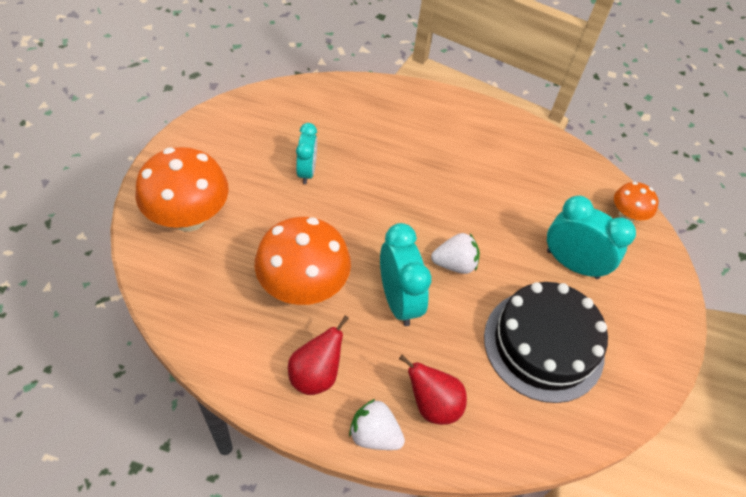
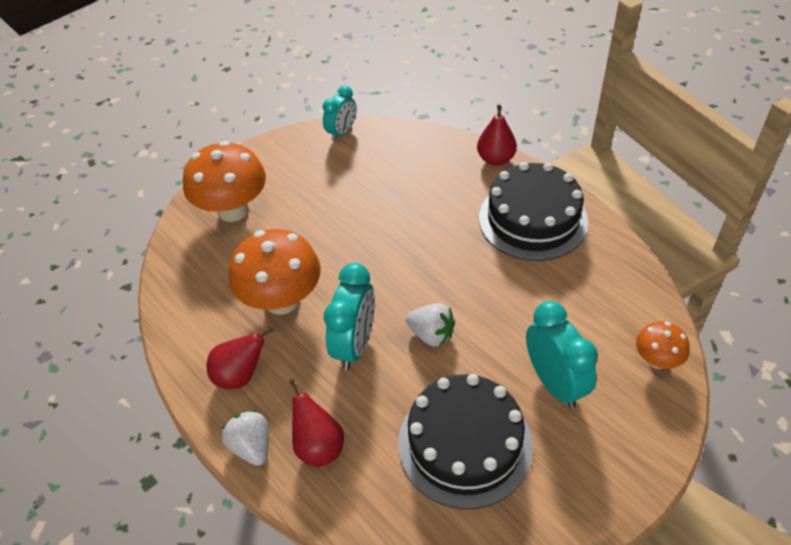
camera: 40 degrees right, 5 degrees down
(307, 172) = (355, 205): turquoise clock -> turquoise clock (342, 132)
(399, 90) = (495, 159): none -> red pear
(464, 134) = (533, 219): none -> black cake

